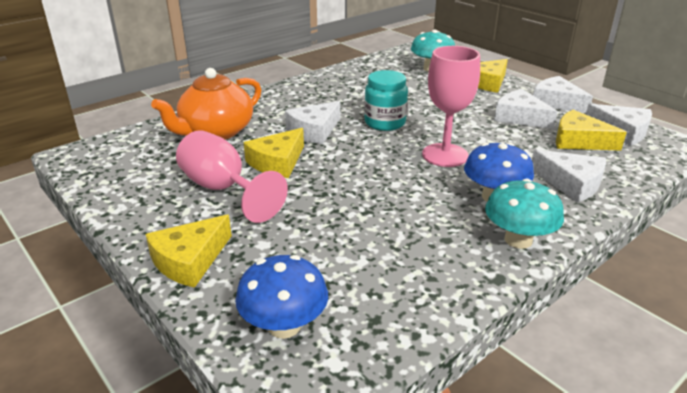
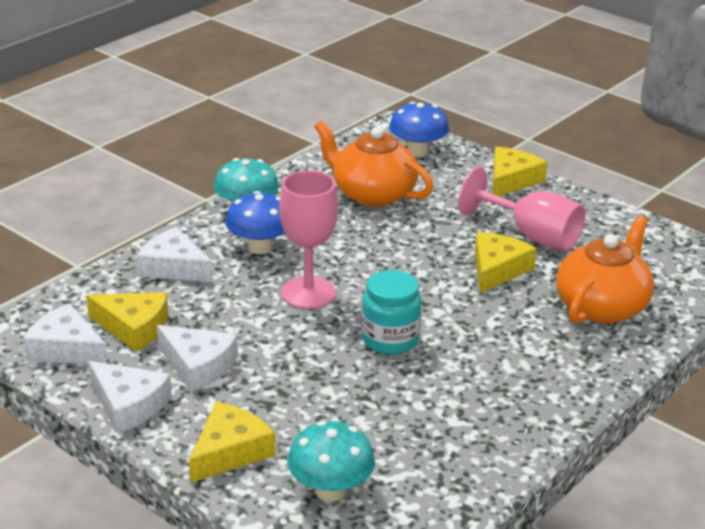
camera: 170 degrees right, 0 degrees up
(314, 130) = (478, 318): white cheese -> none
(369, 253) = (372, 194): none -> orange teapot

